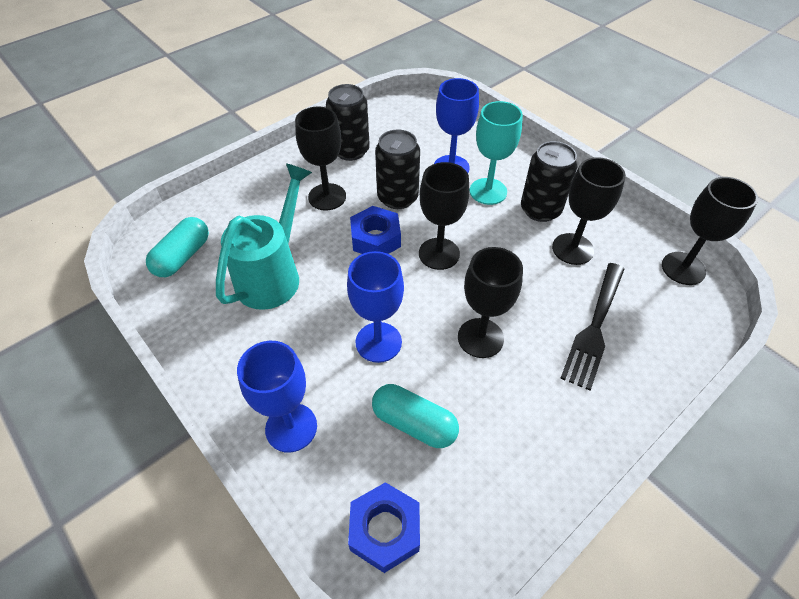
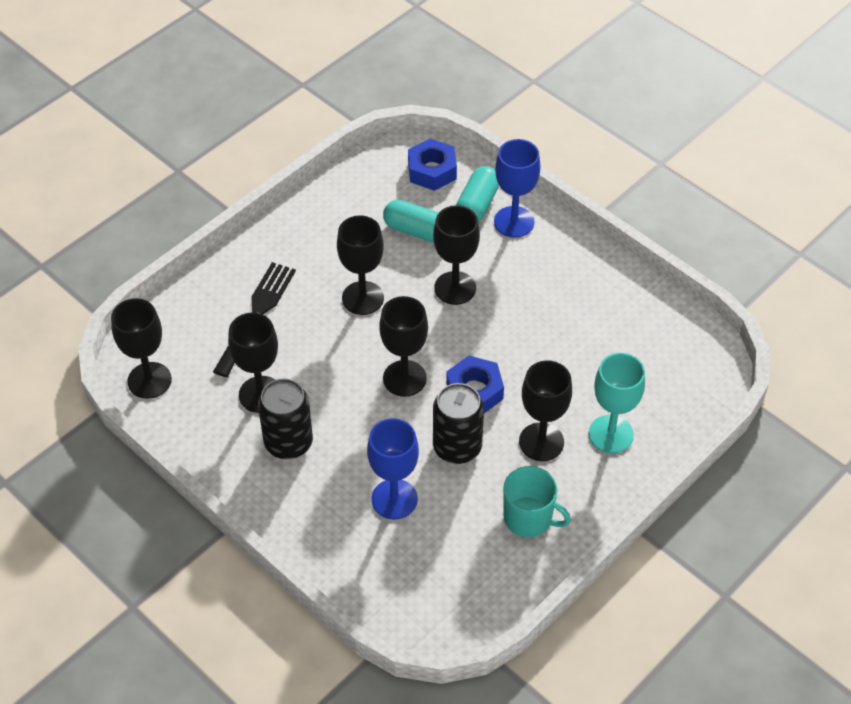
camera: 175 degrees right, 0 degrees up
(183, 256) = (672, 355): turquoise capsule -> turquoise capsule (477, 205)
(273, 275) = (571, 343): turquoise watering can -> none
(350, 150) = (529, 518): black can -> turquoise mug
(378, 342) = (455, 288): blue goblet -> black goblet
(488, 191) = (348, 464): turquoise goblet -> turquoise goblet (611, 434)

